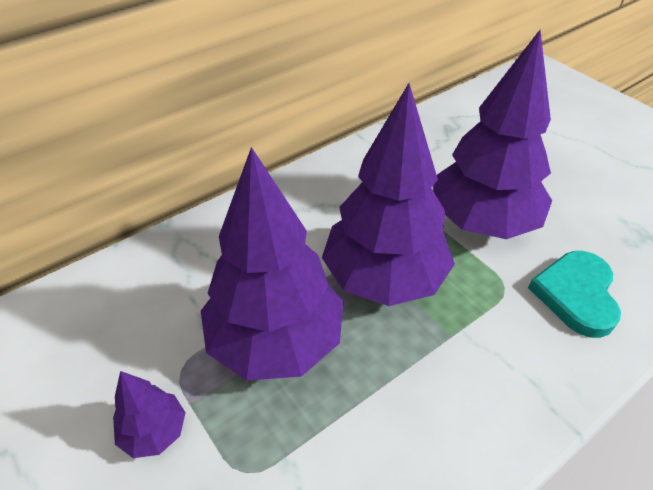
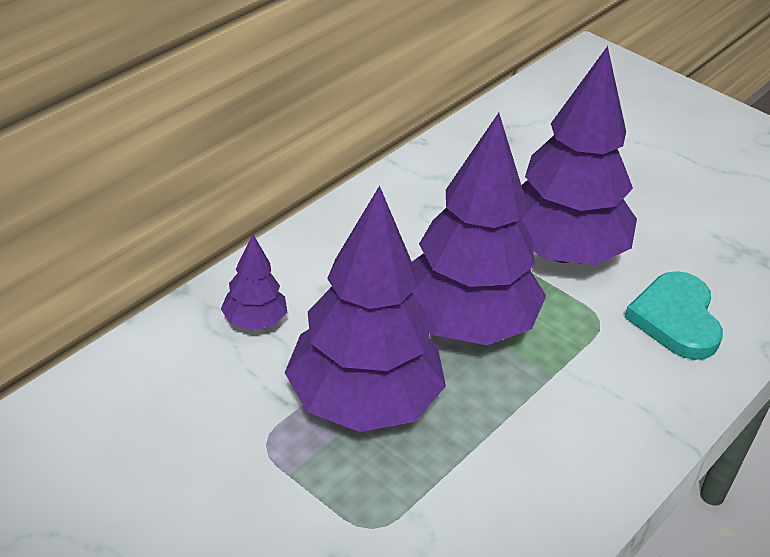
camera: 15 degrees left, 5 degrees down
(154, 432) = (261, 505): purple tree -> purple tree (255, 321)

